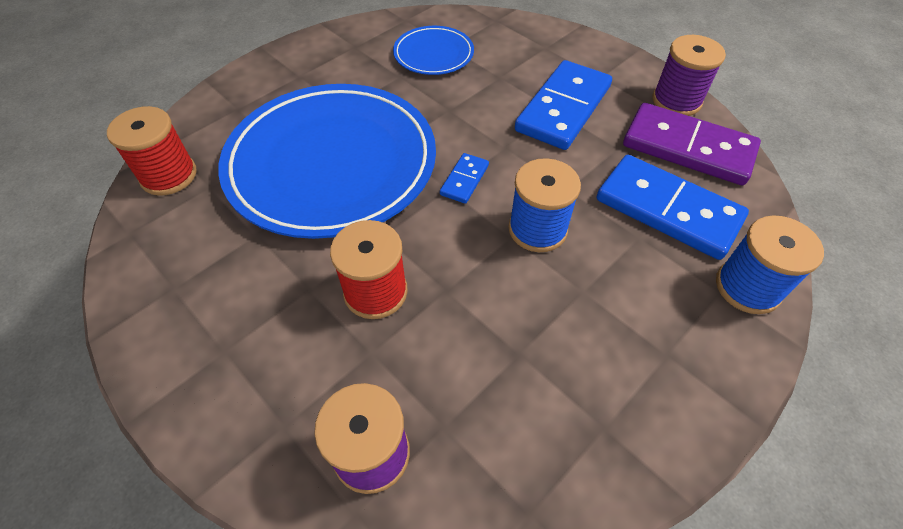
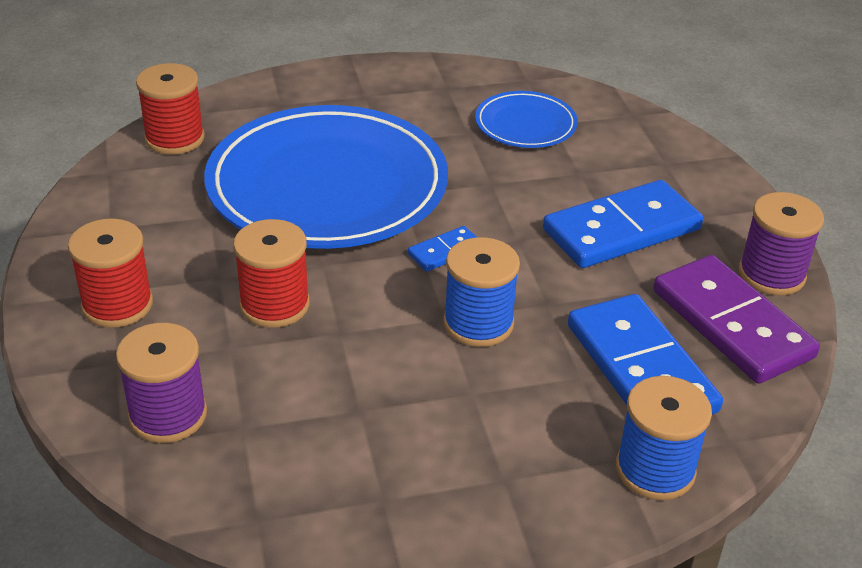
camera: 30 degrees right, 15 degrees down
(238, 364) = (117, 305): none -> red spool

